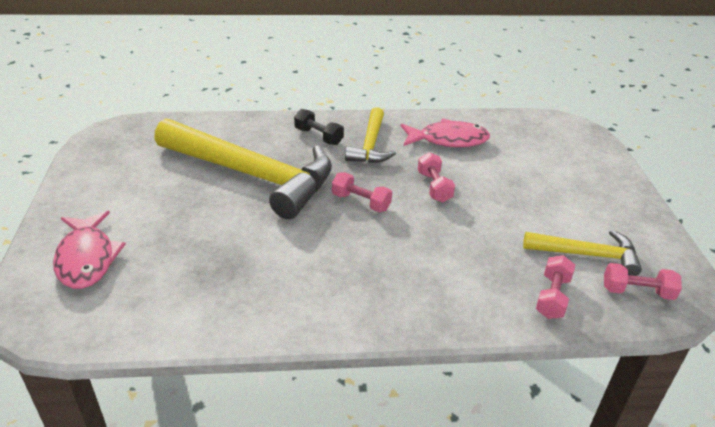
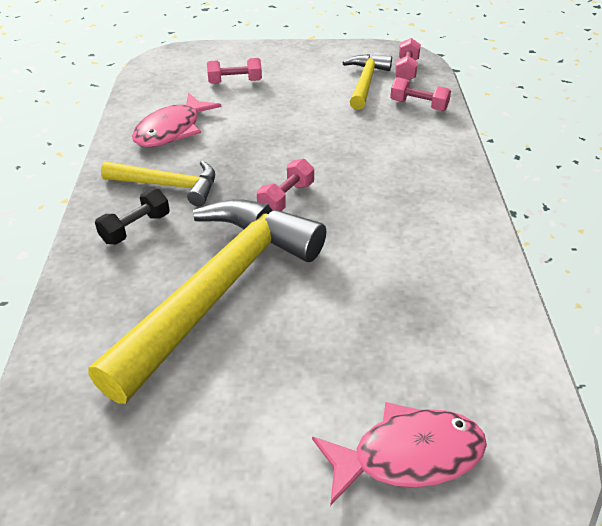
camera: 85 degrees left, 5 degrees up
(434, 187) = (262, 147): pink dumbbell -> pink dumbbell (235, 82)
(448, 140) = (172, 130): pink fish -> pink fish turned 150 degrees counterclockwise

